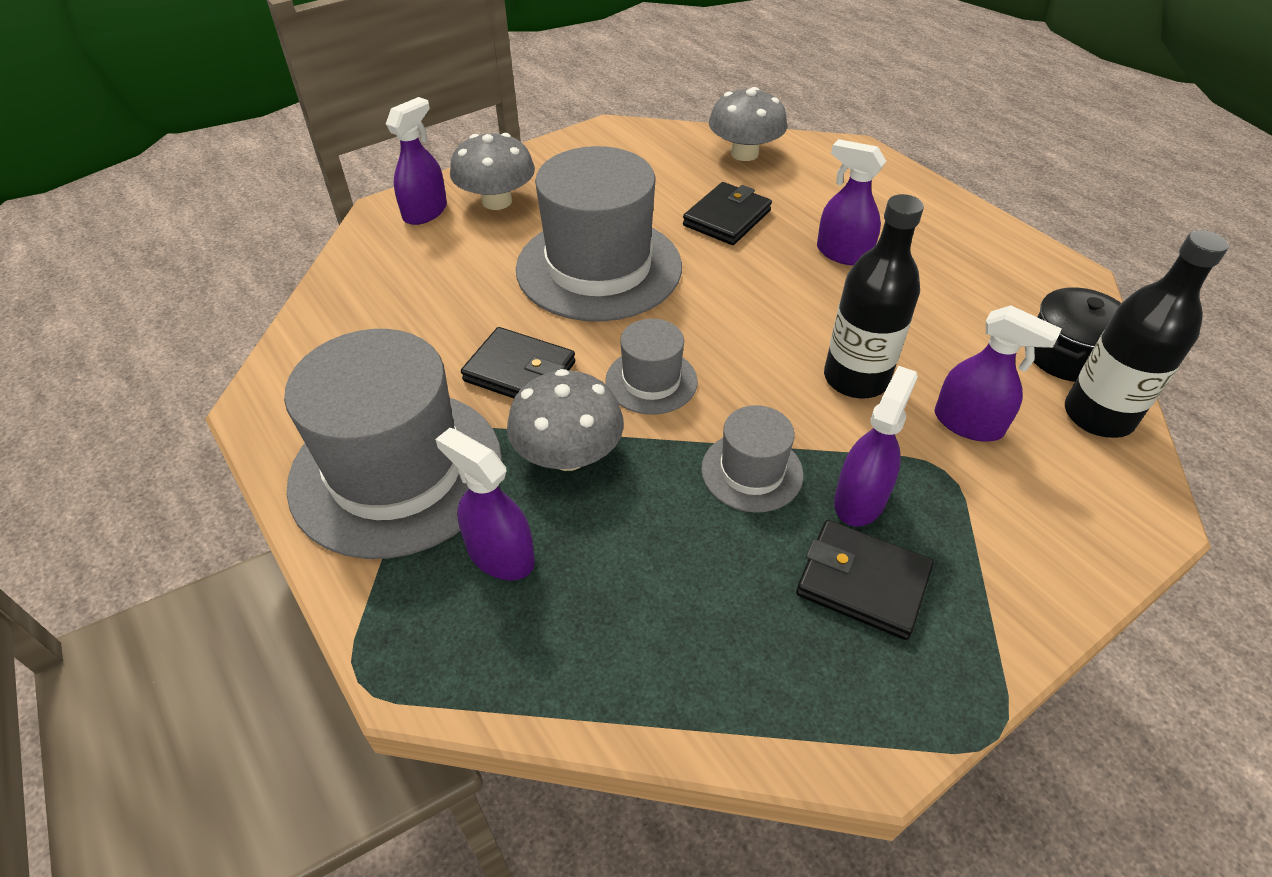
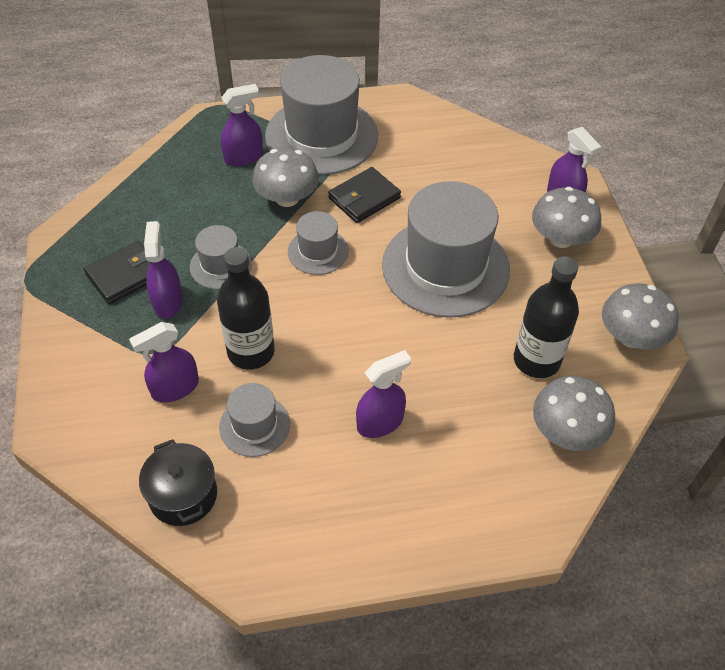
camera: 115 degrees right, 5 degrees up
(606, 141) = (631, 337): none -> grey mushroom
(727, 218) = (468, 368): black wallet -> none
(860, 500) = (168, 301): purple spray bottle -> purple spray bottle turned 150 degrees counterclockwise
(939, 336) = (254, 425): none -> grey hat
(1098, 416) = (125, 468): black bottle -> black bottle (536, 360)

